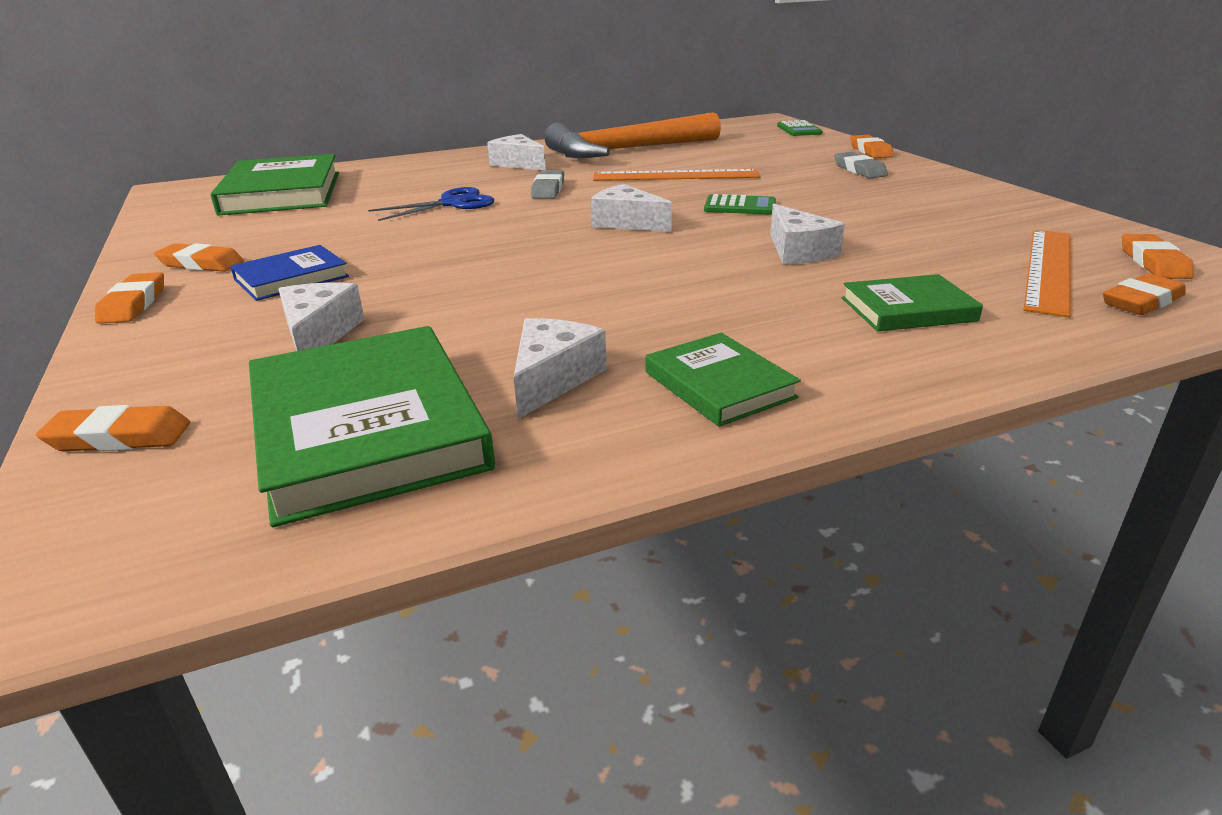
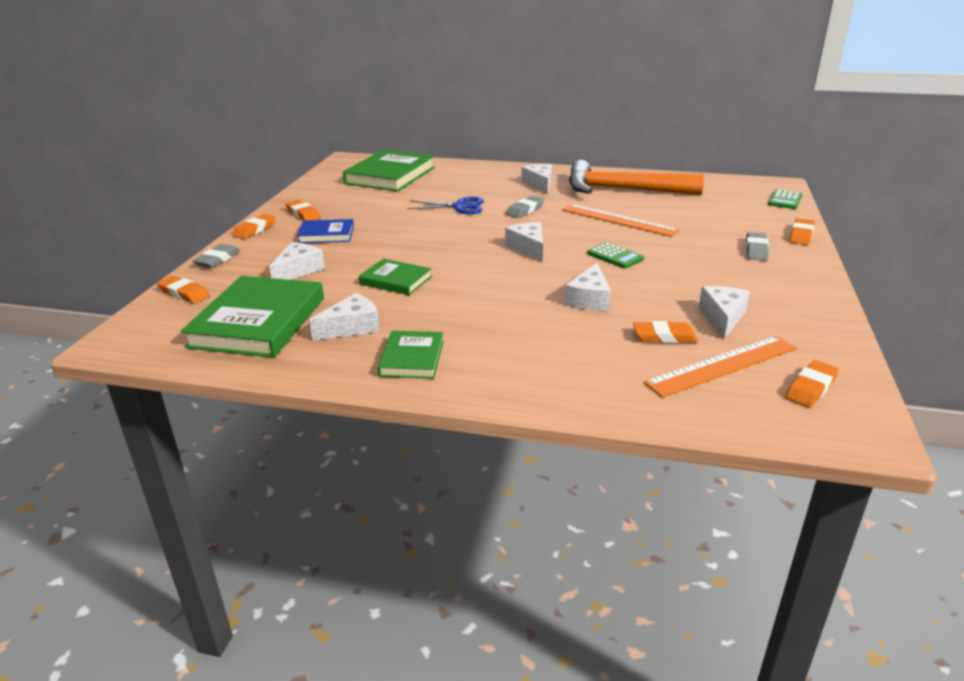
camera: 35 degrees right, 0 degrees up
(118, 364) = (217, 259): none -> grey eraser
(908, 309) = (578, 357): green book -> green book (395, 280)
(956, 230) = (722, 318): none -> white cheese
(1142, 301) = (734, 407): orange eraser -> orange eraser (664, 337)

